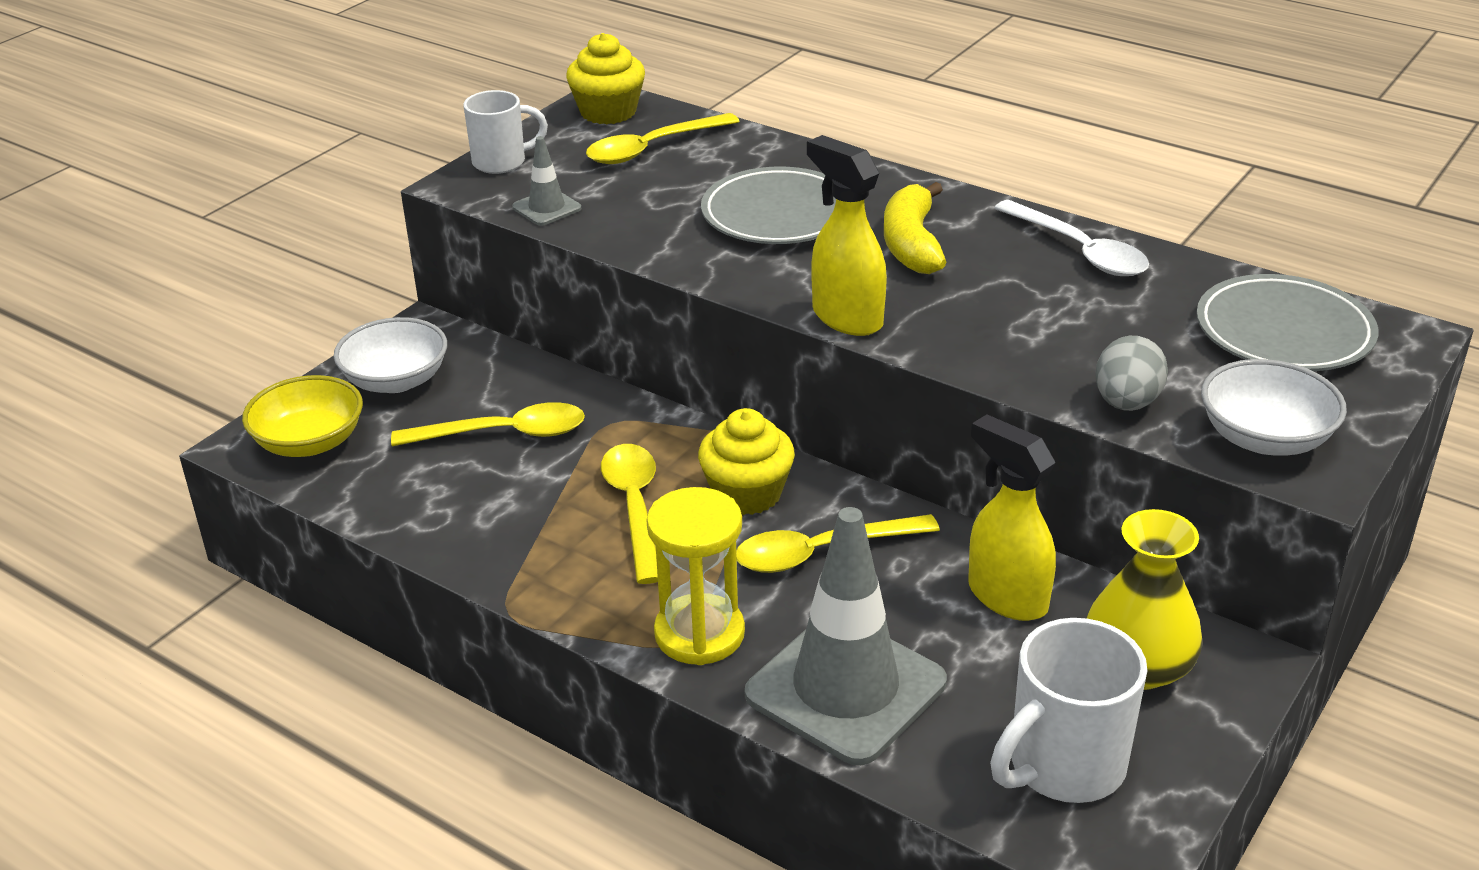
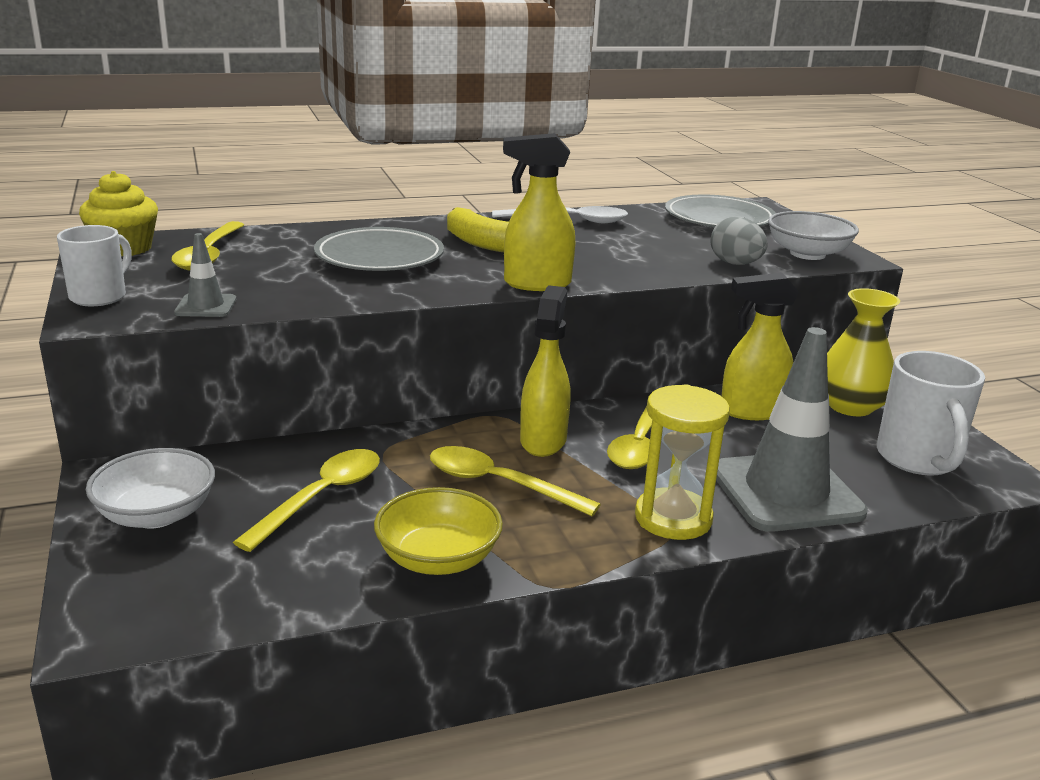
camera: 55 degrees left, 10 degrees down
(309, 442) = (162, 593): yellow bowl -> yellow bowl (438, 558)
(747, 493) = (543, 440): yellow cupcake -> yellow spray bottle

